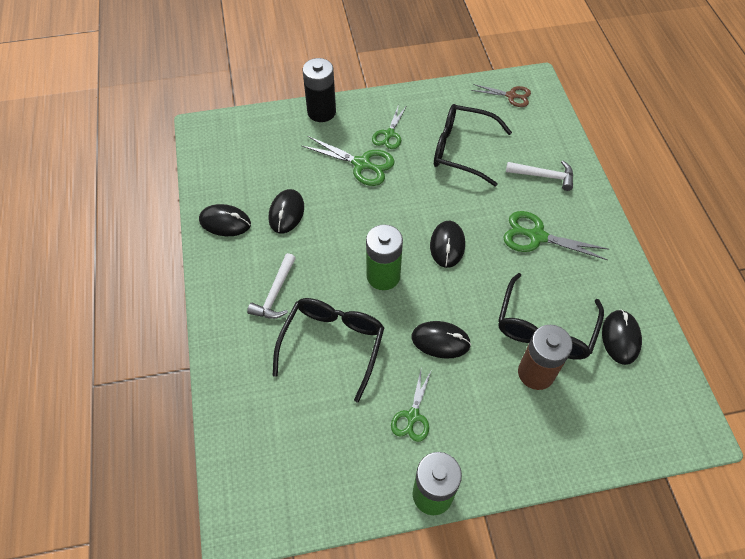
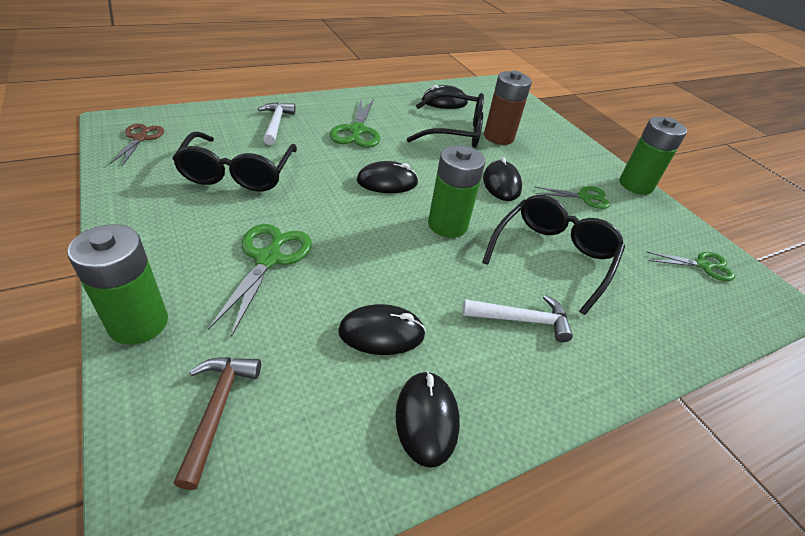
camera: 110 degrees left, 15 degrees down
(259, 142) = (217, 410): none -> brown hammer
(321, 112) = (138, 323): black battery -> green battery
(333, 344) = (553, 256): black glasses -> black glasses turned 120 degrees clockwise
(389, 134) = (205, 236): green scissors -> green scissors (703, 265)

